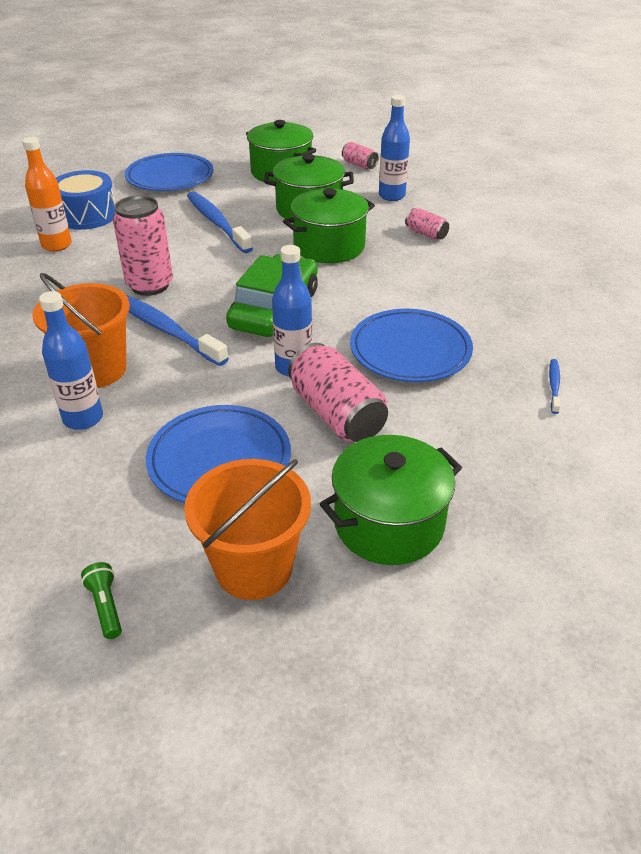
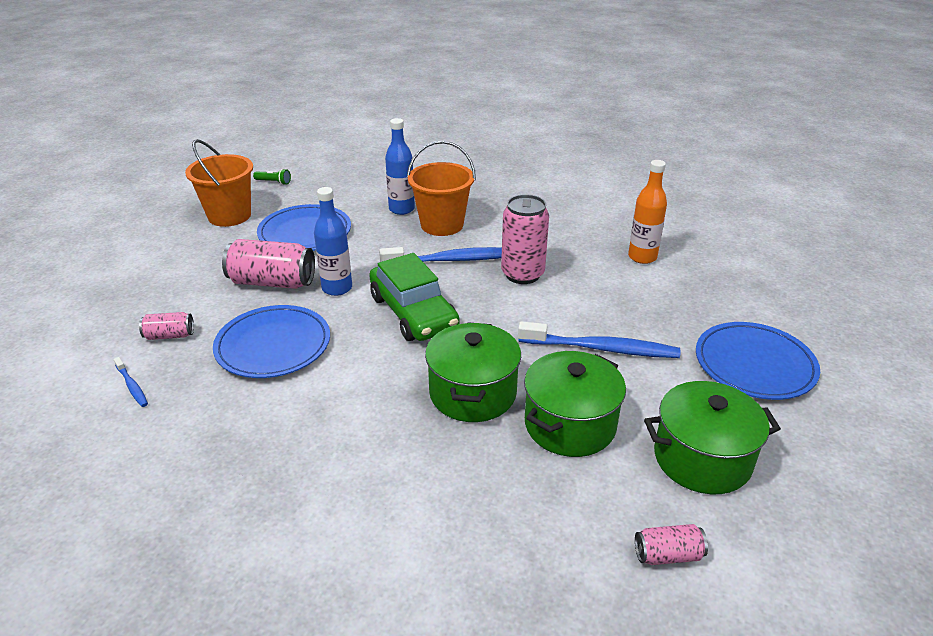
camera: 130 degrees right, 5 degrees down
(87, 215) = (692, 286): blue drum -> none
(389, 523) = (181, 258): green pot -> none
(392, 196) = (535, 520): blue bottle -> none
(426, 234) = (412, 481): pink can -> pink can (169, 335)

